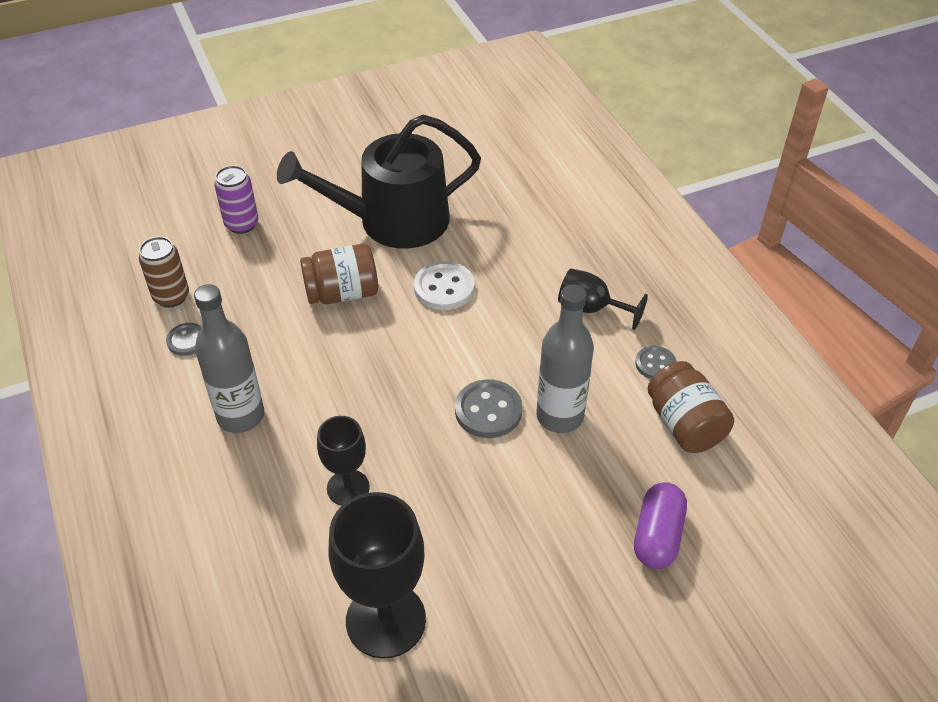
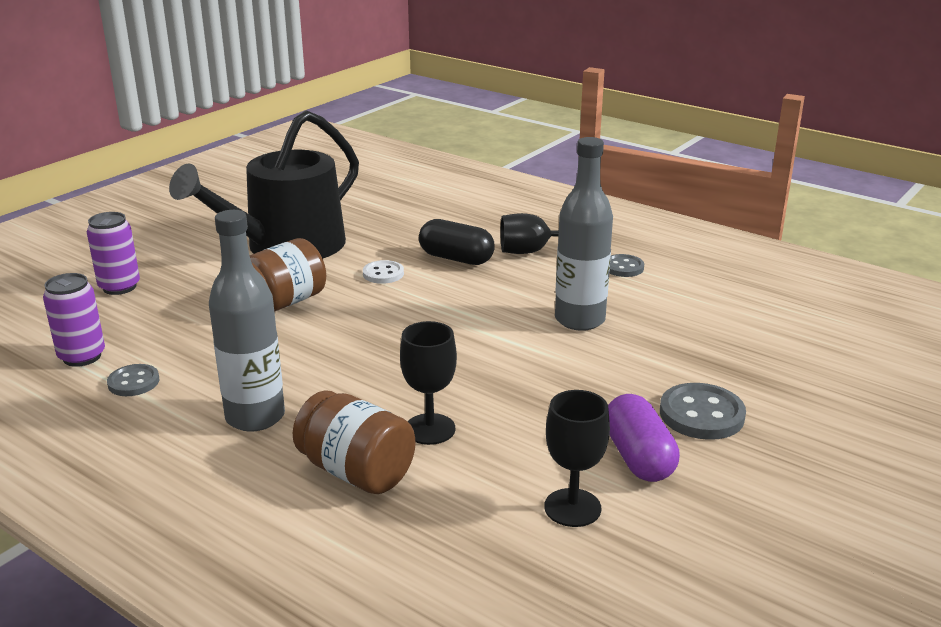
camera: 30 degrees left, 20 degrees down
(171, 297) = (82, 357): brown can -> purple can
(386, 620) = (572, 508): black goblet -> black goblet, size x0.59
(444, 288) = (383, 274): white button -> white button, size x0.62
(488, 411) = (511, 336): grey button -> grey button (701, 414)
(518, 292) = (456, 258): none -> black capsule
(657, 536) = (746, 363): purple capsule -> purple capsule (638, 457)
(684, 424) = (688, 294): brown jar -> brown jar (356, 472)

